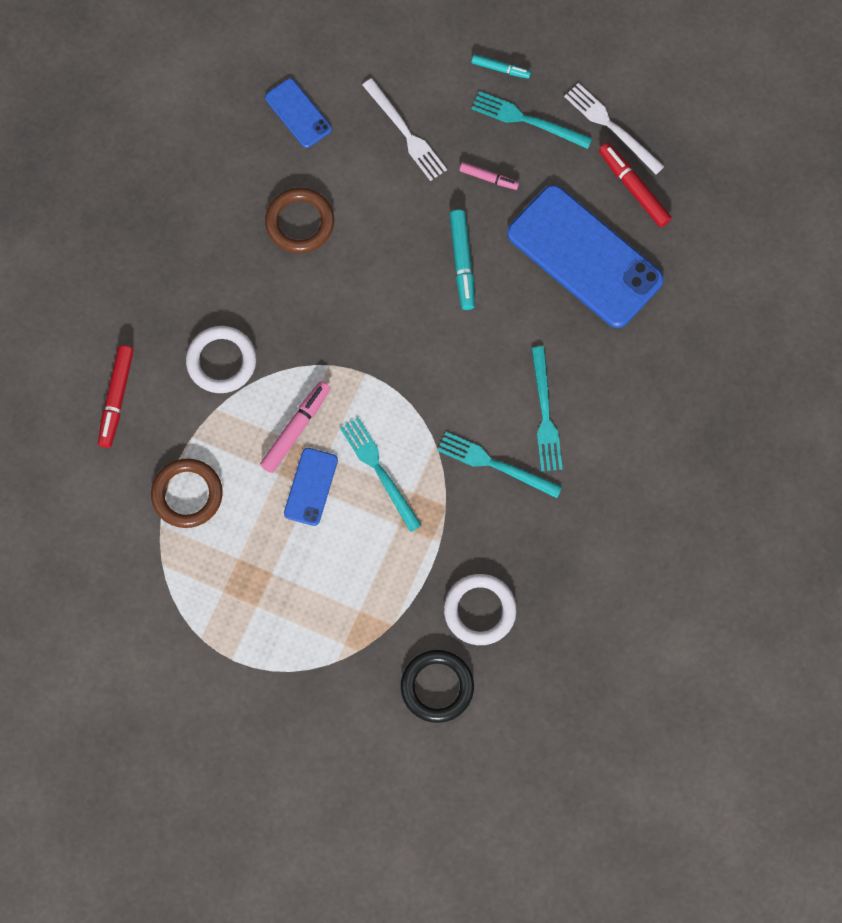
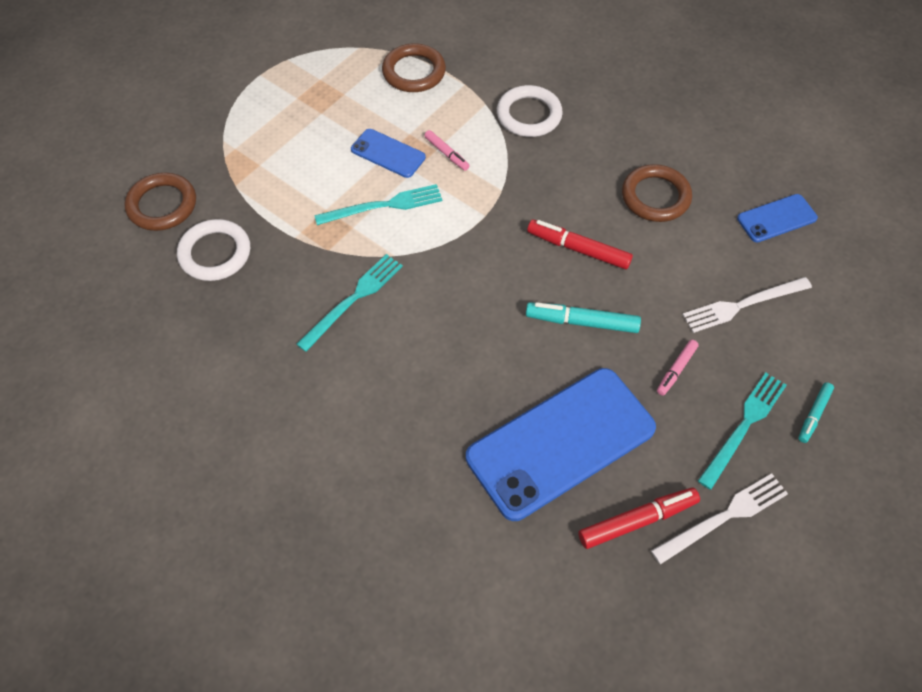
camera: 105 degrees right, 15 degrees down
(116, 398) = (515, 43): red marker -> red marker (578, 249)
(296, 429) = (446, 153): pink marker -> pink marker, size x0.60
(437, 687) = (162, 205): black ring -> brown ring
(545, 414) = (390, 357): turquoise fork -> none

